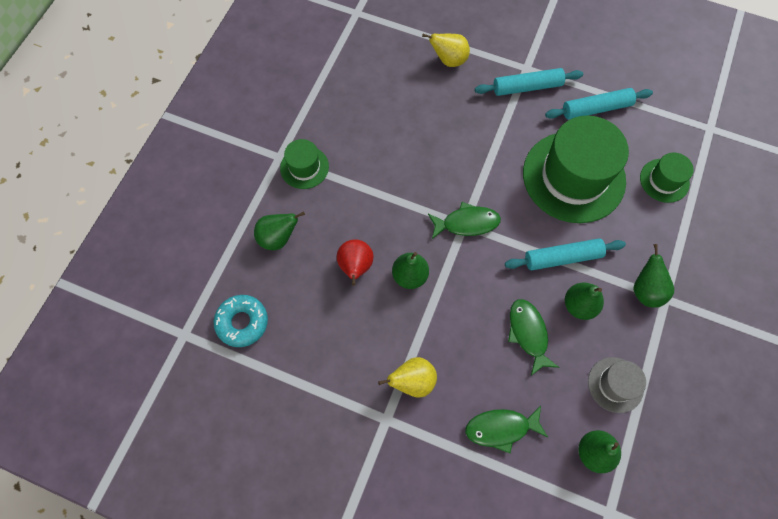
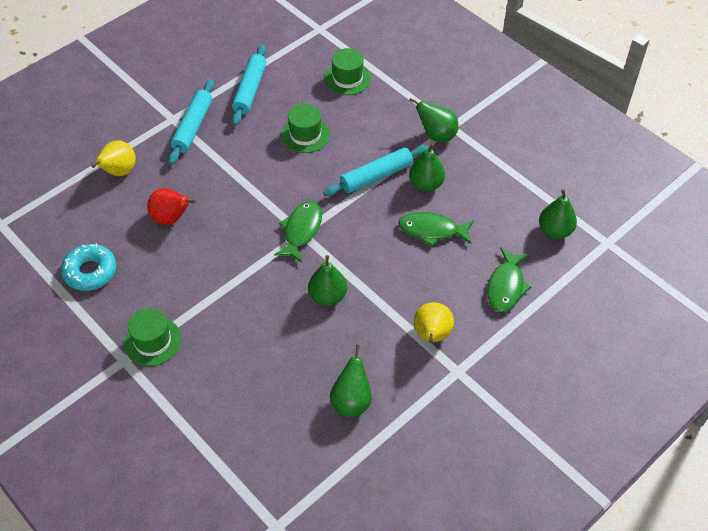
camera: 65 degrees left, 15 degrees down
(242, 322) = (294, 463): turquoise donut -> turquoise donut (90, 272)
(278, 238) = (219, 395): green pear -> green pear (351, 401)
(355, 267) = (292, 337): red pear -> red pear (171, 218)
(562, 258) = (376, 176): turquoise rolling pin -> turquoise rolling pin turned 45 degrees clockwise
(573, 177) = (305, 135): green hat -> green hat, size x0.48
(615, 384) = (506, 191): grey hat -> none

